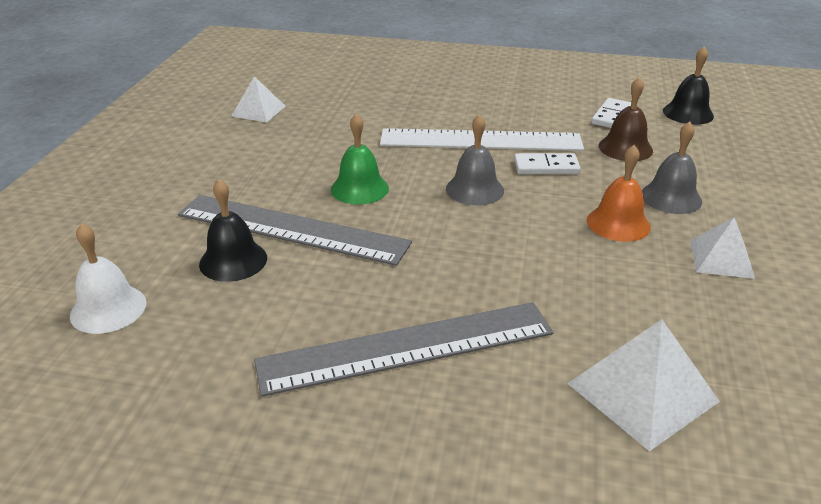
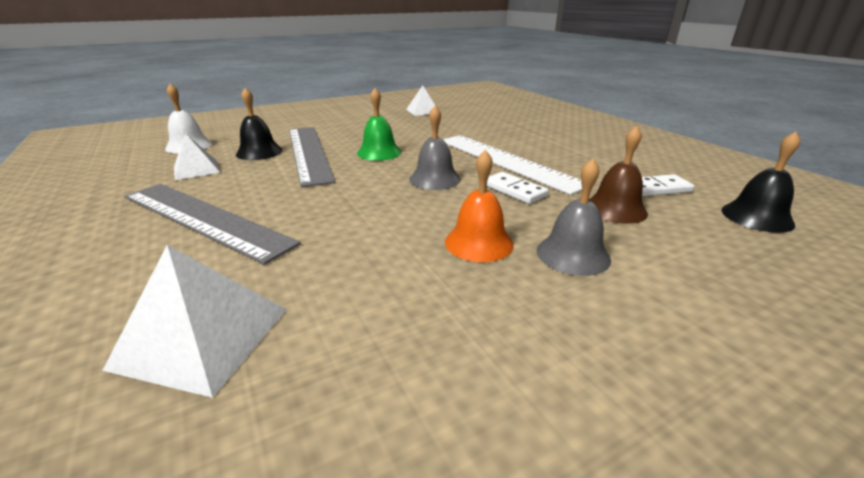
camera: 50 degrees right, 5 degrees down
(721, 259) = (503, 318): white pyramid -> white pyramid (196, 169)

